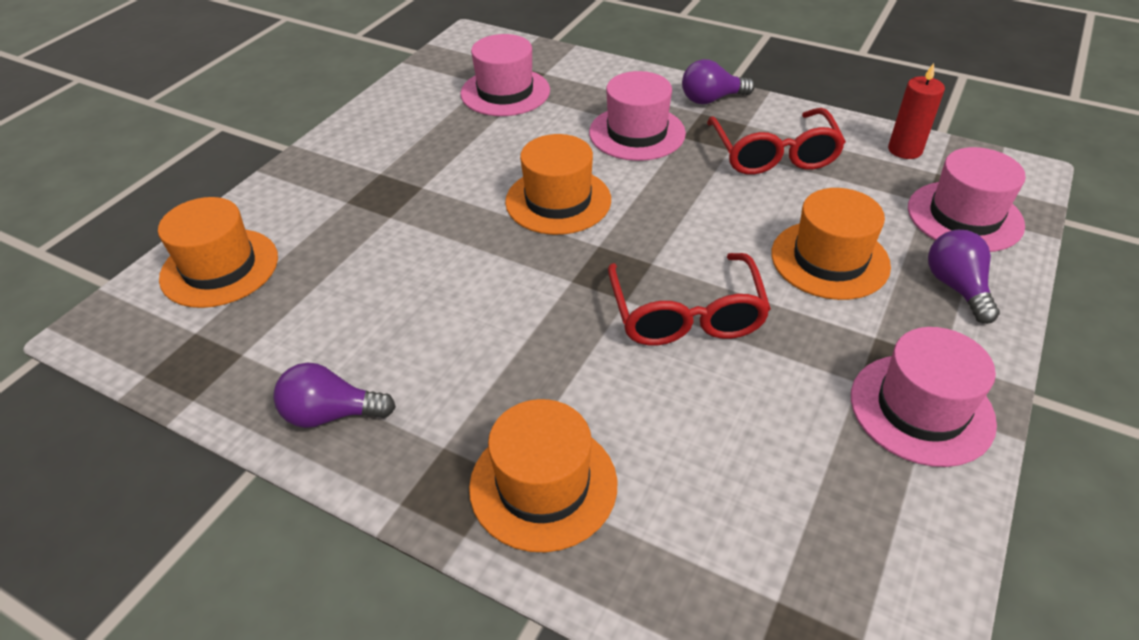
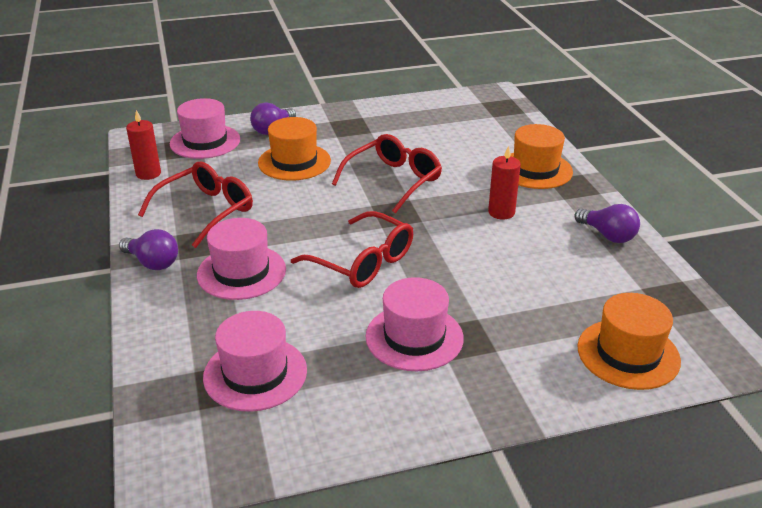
camera: 135 degrees left, 10 degrees down
(500, 357) = (501, 212): none -> red candle
(558, 201) = (363, 262): orange hat -> red glasses
(921, 409) = (366, 118): pink hat -> pink hat (414, 337)

